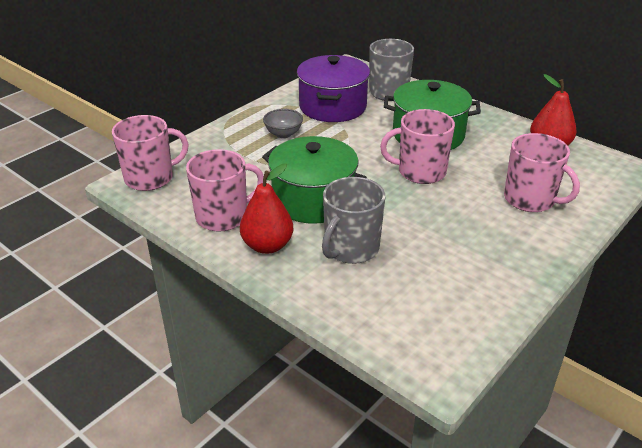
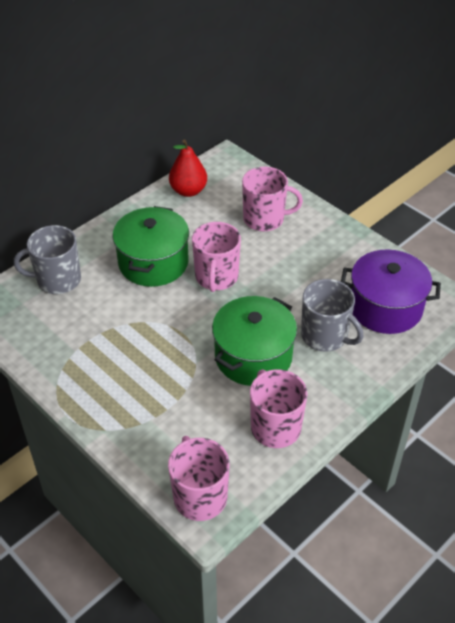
camera: 85 degrees left, 10 degrees up
(267, 246) = (320, 392): red pear -> none
(283, 134) = (128, 374): grey bowl -> none
(332, 106) = (78, 328): purple pot -> purple pot (385, 307)
(530, 199) = (265, 219): pink mug -> pink mug turned 45 degrees clockwise

